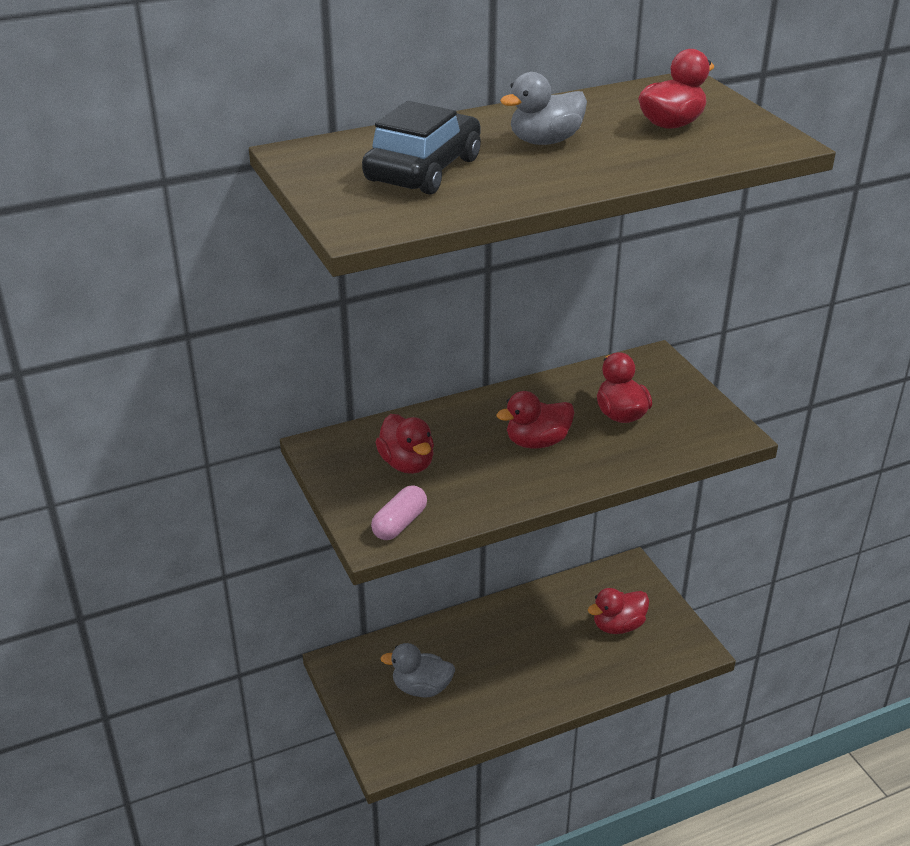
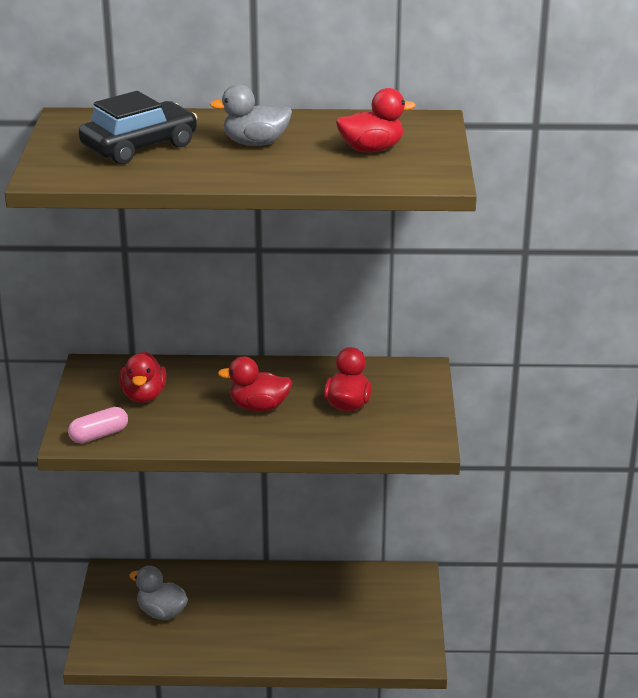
camera: 25 degrees right, 5 degrees down
(618, 626) = (363, 618): red duck -> none

